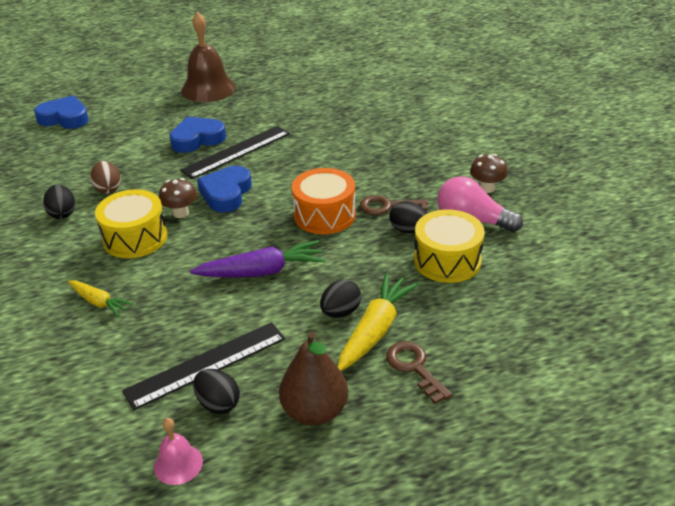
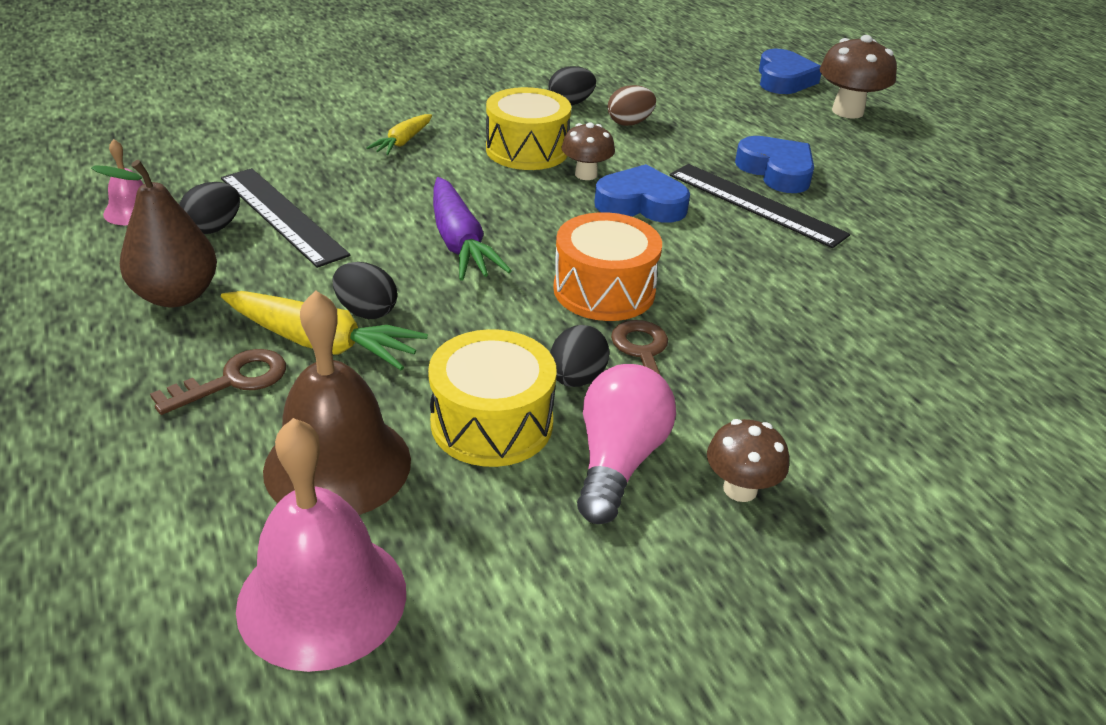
camera: 80 degrees right, 0 degrees up
(124, 102) = (847, 111): none -> brown mushroom
(208, 89) = (931, 168): brown bell -> brown bell (337, 464)
(578, 316) = (322, 598): none -> pink bell

